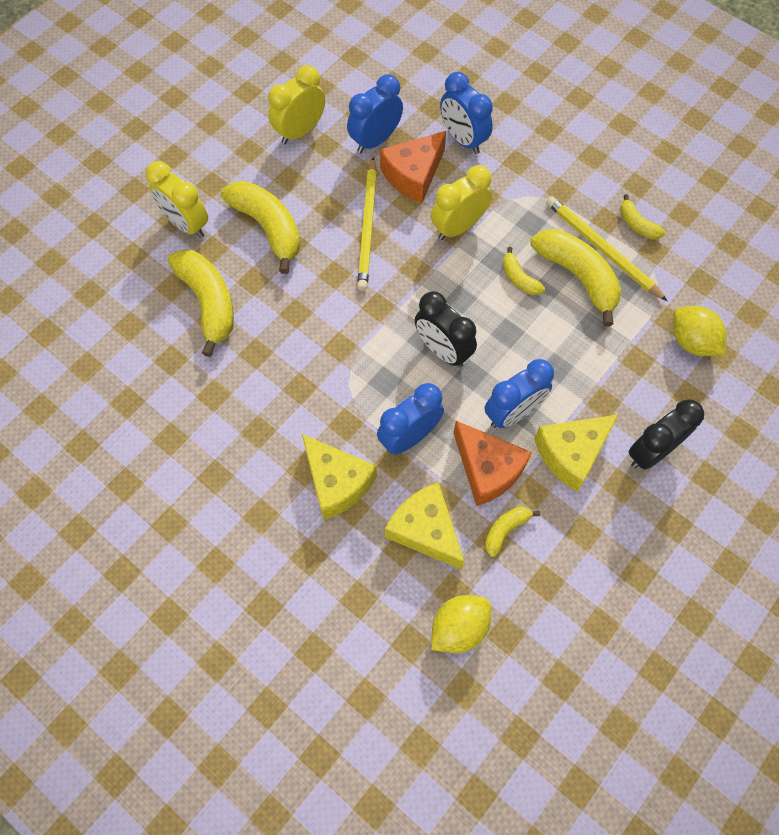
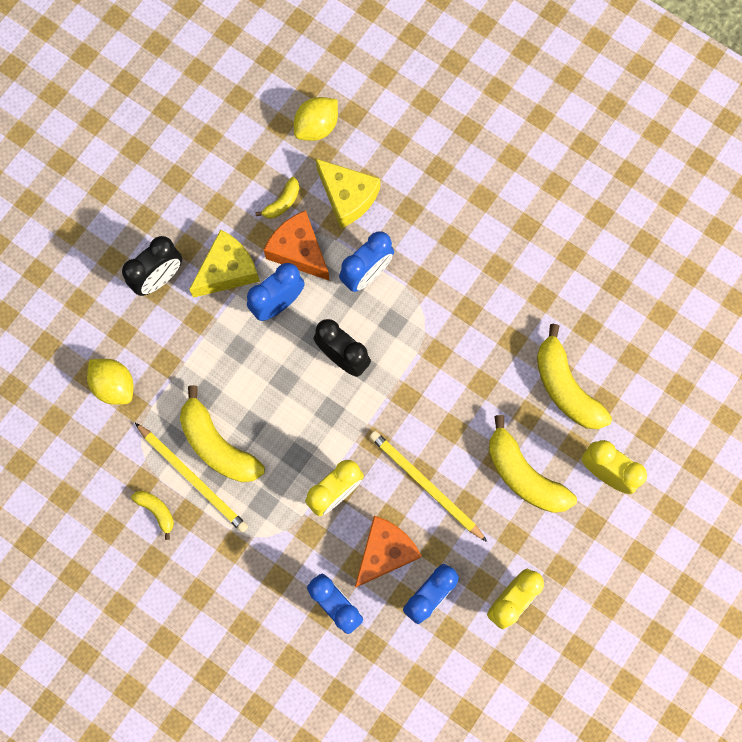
camera: 175 degrees right, 10 degrees up
(337, 482) = (424, 229): yellow cheese -> none
(368, 227) = (425, 485): yellow pencil -> yellow pencil turned 45 degrees counterclockwise
(519, 278) = (274, 438): yellow banana -> none

